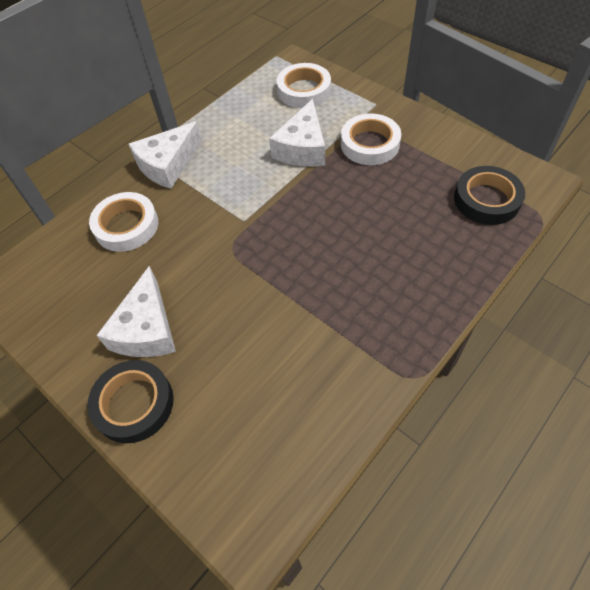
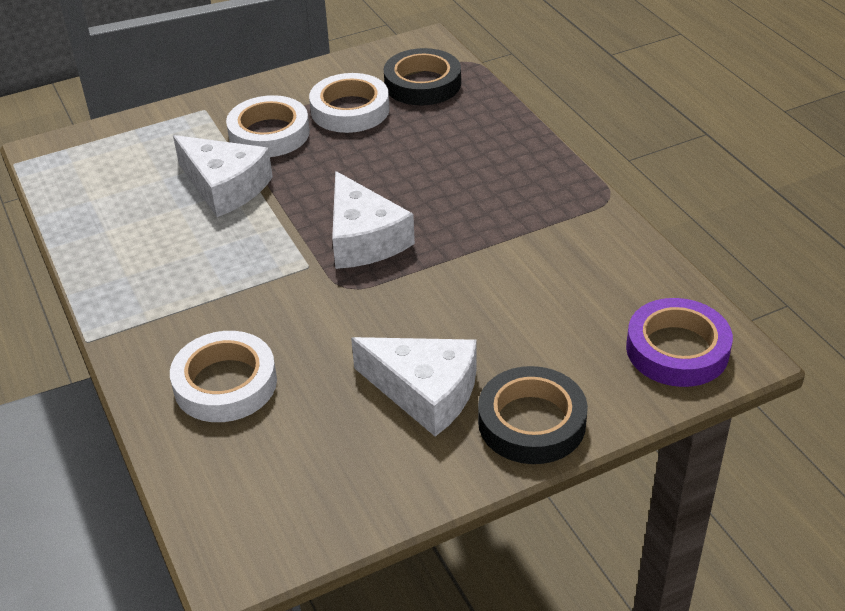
camera: 70 degrees left, 15 degrees down
(168, 164) = (137, 318): white cheese -> white cheese (363, 239)
(241, 486) = (677, 349): none -> purple tape
(304, 90) = (116, 158): white tape -> white tape (350, 110)

